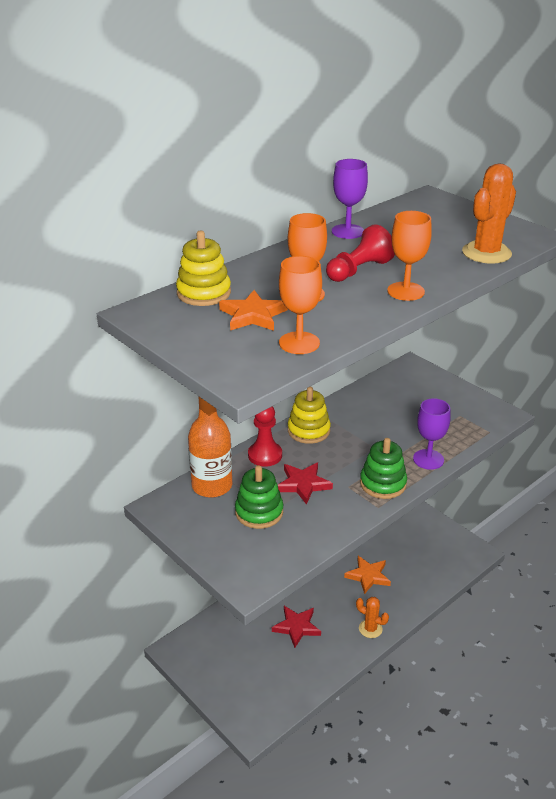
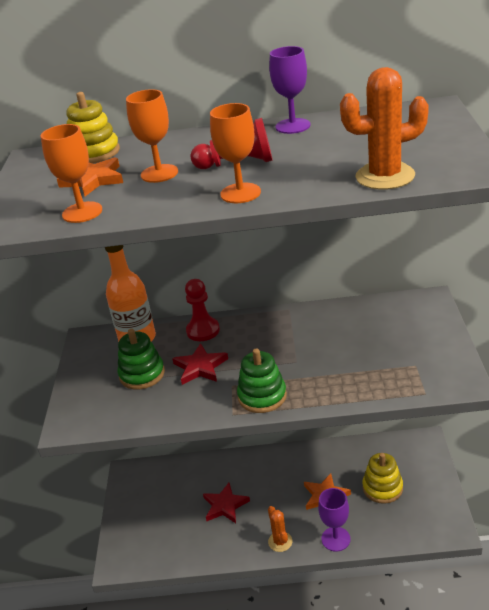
camera: 45 degrees right, 0 degrees up
(308, 430) = (261, 324): yellow stacking toy -> yellow stacking toy (382, 488)
(428, 459) = (329, 393): purple goblet -> purple goblet (335, 539)

